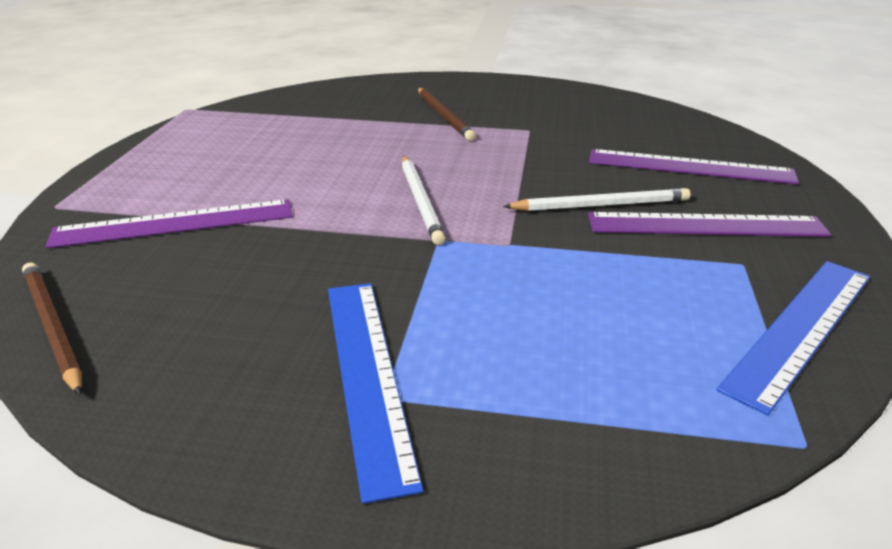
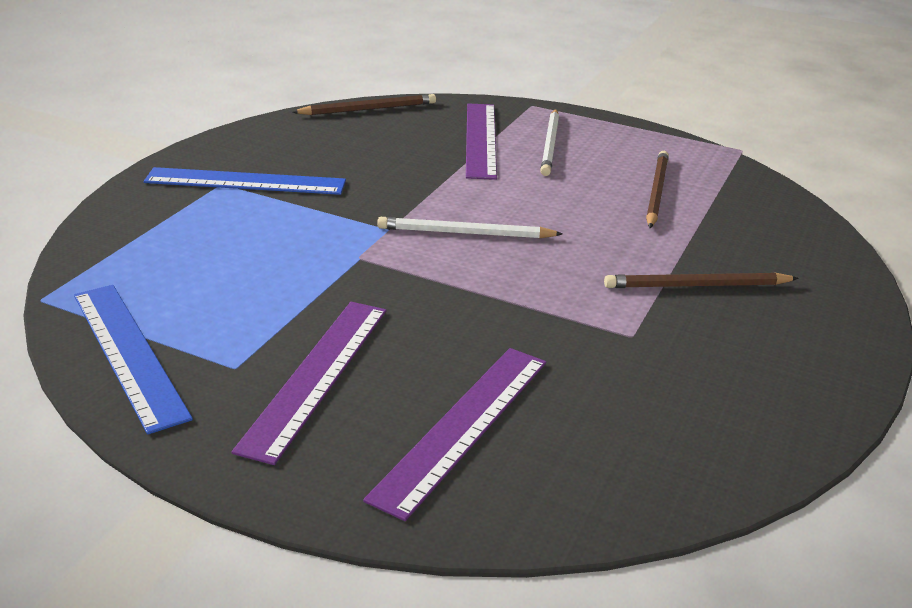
camera: 105 degrees right, 0 degrees up
(289, 134) = (656, 192): none -> brown pencil
(600, 205) = (400, 324): white pencil -> white pencil (550, 144)

